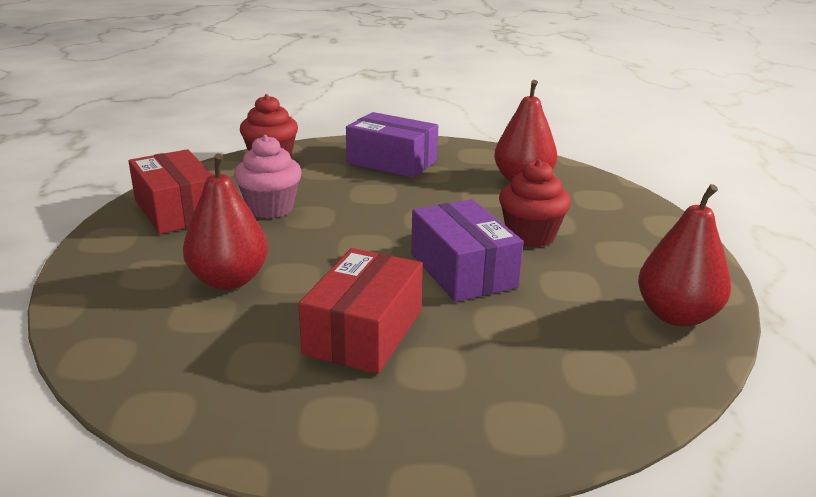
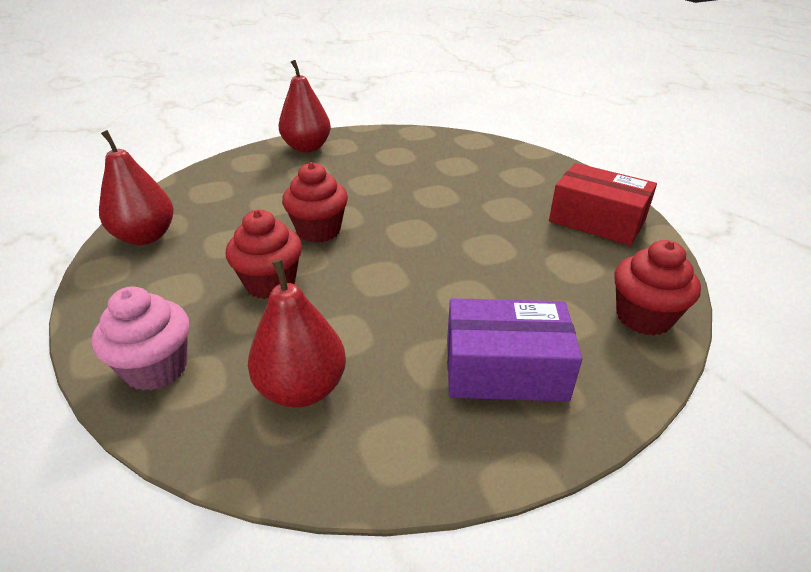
camera: 155 degrees right, 10 degrees up
(229, 280) = (469, 183): red pear -> red pear (307, 148)
(270, 208) = (531, 245): pink cupcake -> pink cupcake (156, 368)
(364, 332) = (357, 177): red box -> none
(462, 270) = (318, 231): purple box -> red cupcake

